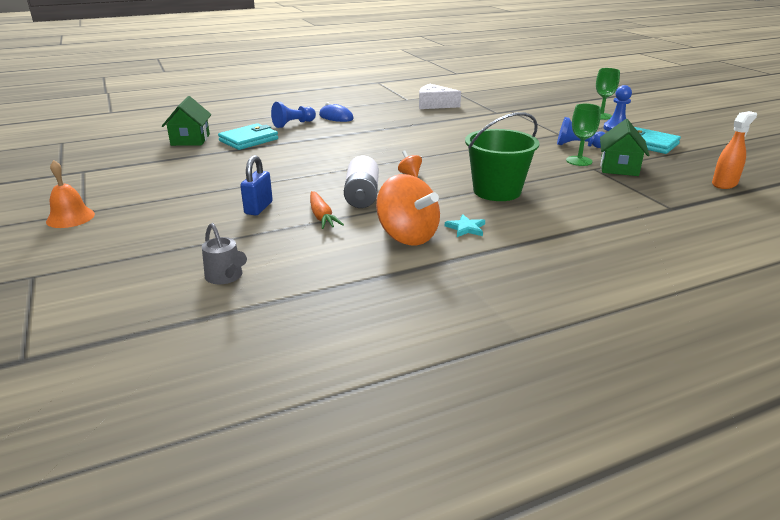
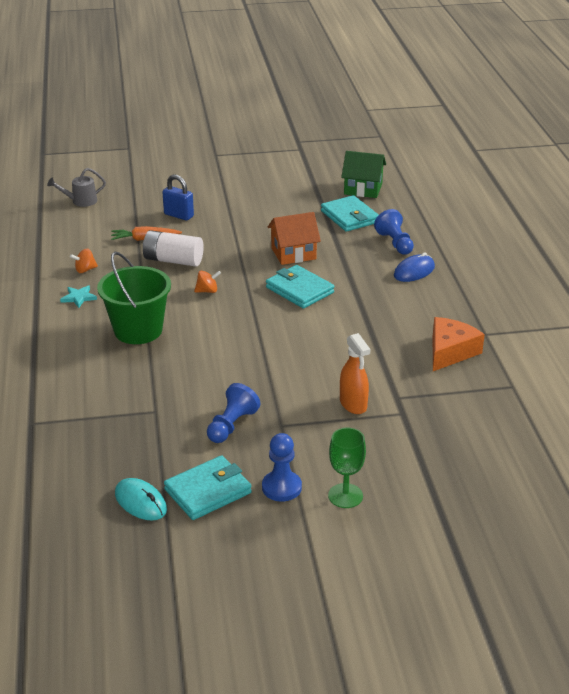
camera: 105 degrees right, 5 degrees up
(70, 217) = (208, 151): orange bell -> none
(325, 152) = (293, 253): none -> orange house
(385, 145) = (299, 290): none -> turquoise wallet
(407, 236) = (85, 270): orange spinning top -> orange spinning top, size x0.44
(434, 105) = (450, 352): white cheese -> orange cheese
(579, 161) = (182, 408): green goblet -> none
(619, 167) = (146, 430): green house -> none
(687, 158) = (140, 502): none -> turquoise mouse
(724, 184) = (54, 492): orange spray bottle -> orange spray bottle (353, 404)

